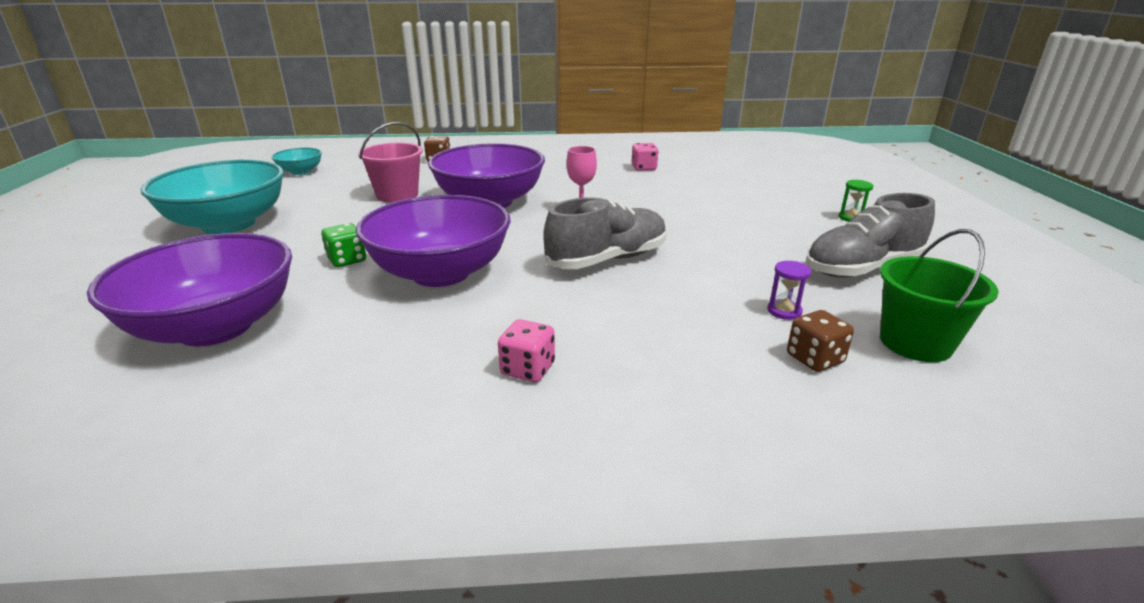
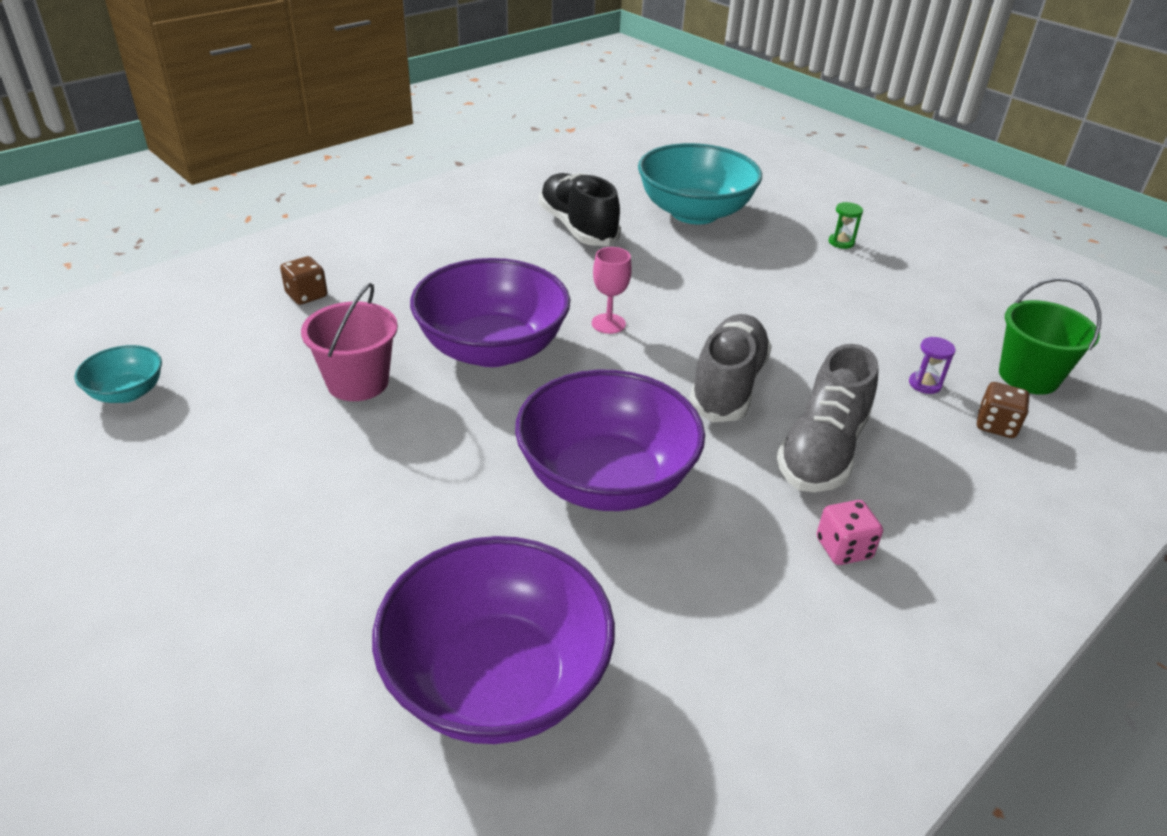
camera: 40 degrees left, 10 degrees up
(228, 224) = (205, 535): turquoise bowl -> turquoise bowl (694, 213)
(347, 260) = (476, 513): green dice -> none
(644, 168) = (577, 227): pink dice -> black shoe
(862, 268) = (916, 307): grey shoe -> grey shoe (822, 450)

